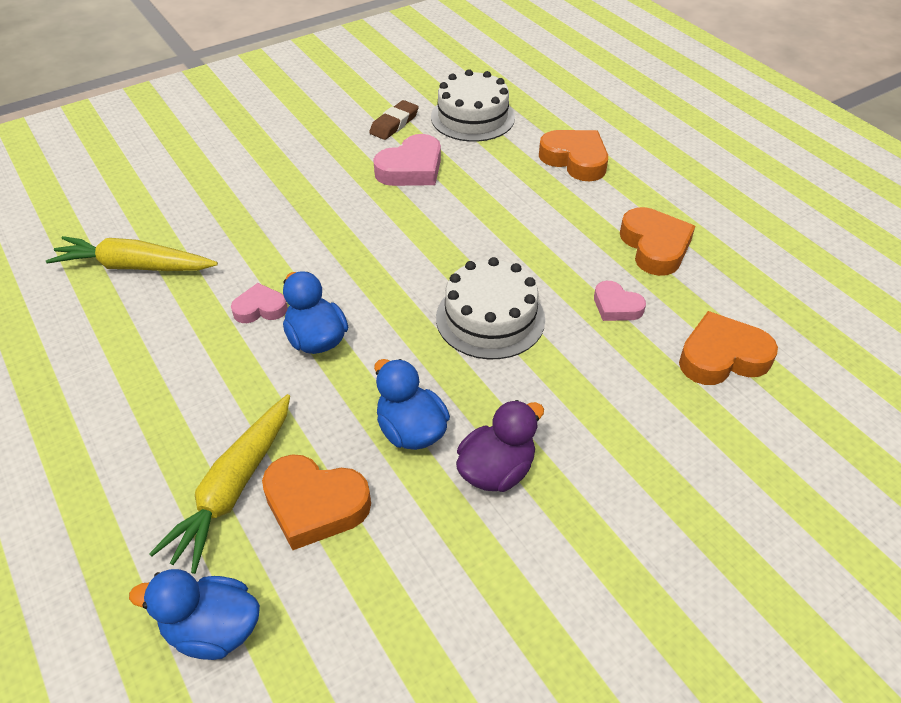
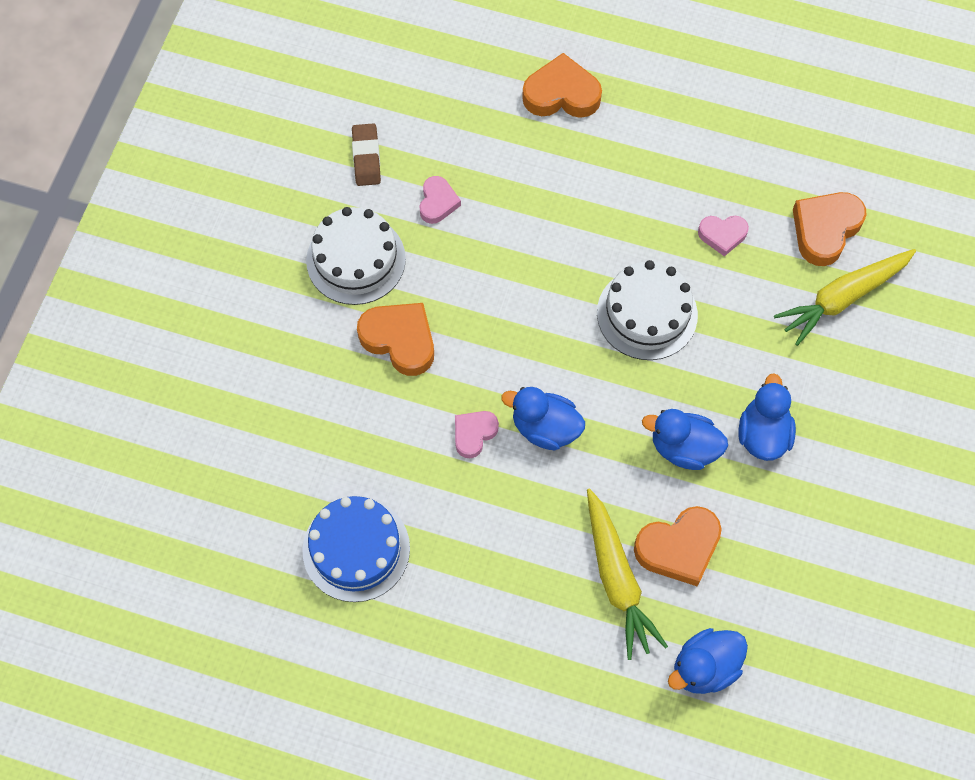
camera: 40 degrees left, 20 degrees up
(85, 322) = (356, 549): none -> blue cake
(134, 266) = (328, 474): yellow carrot -> yellow carrot (842, 298)
(411, 169) = (438, 202): pink heart -> pink heart, size x0.60
(472, 117) = (427, 99): white cake -> white cake (356, 259)
(496, 470) = (763, 434): purple duck -> blue duck
(654, 246) = (701, 152): orange heart -> orange heart (400, 340)

